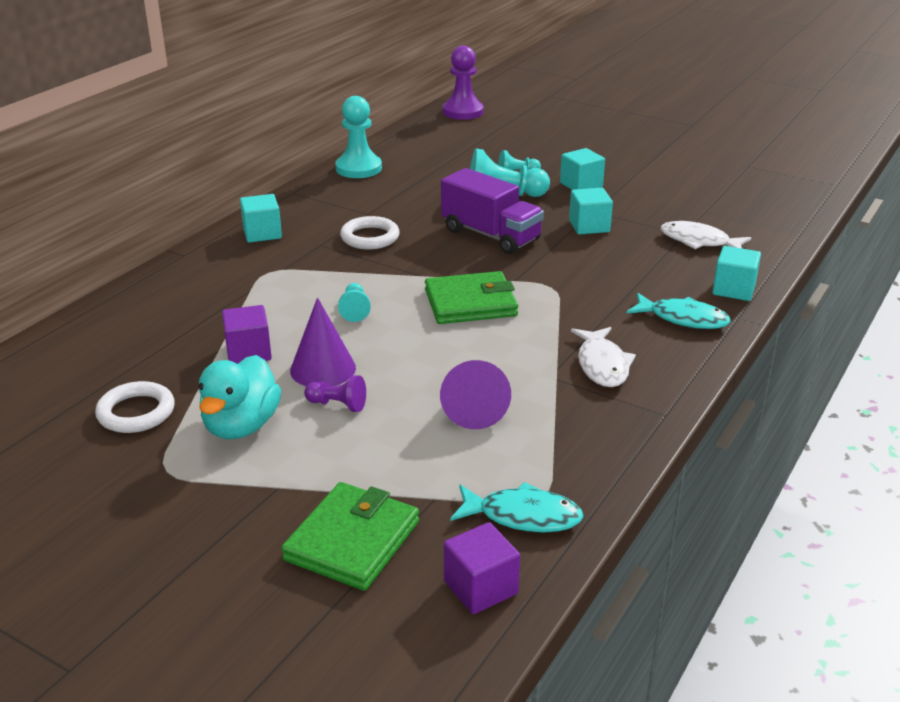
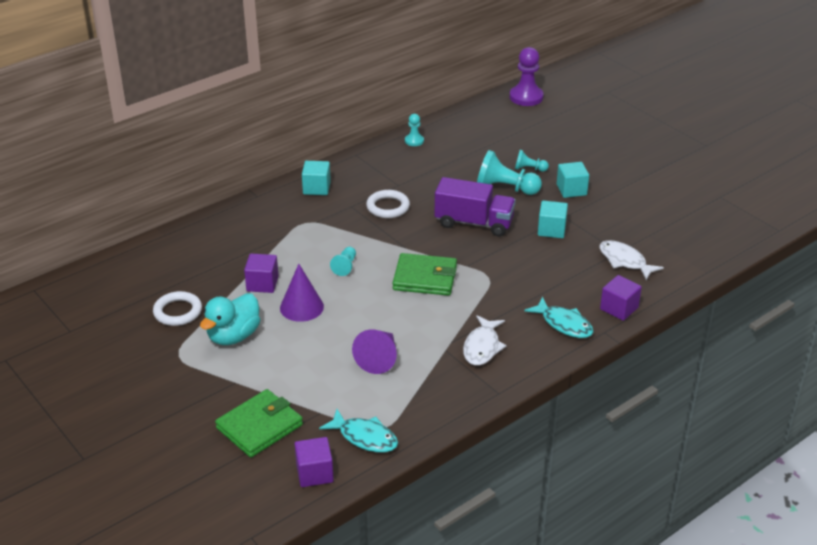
camera: 20 degrees right, 5 degrees up
(337, 405) = (297, 335): purple pawn -> none
(358, 168) = (414, 141): turquoise pawn -> turquoise pawn, size x0.54
(490, 235) = (474, 223): purple truck -> purple truck turned 45 degrees counterclockwise
(733, 289) = (619, 308): turquoise cube -> purple cube

